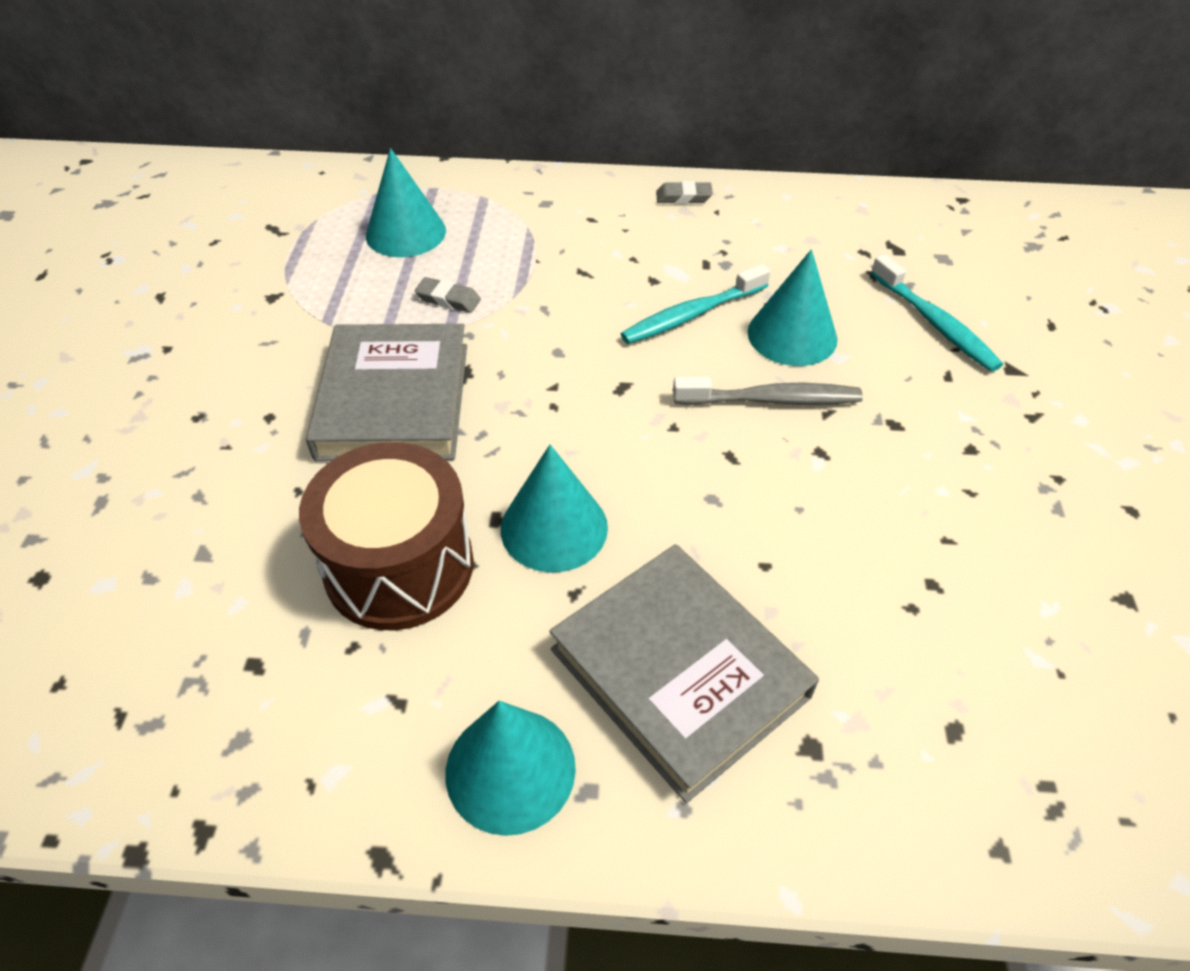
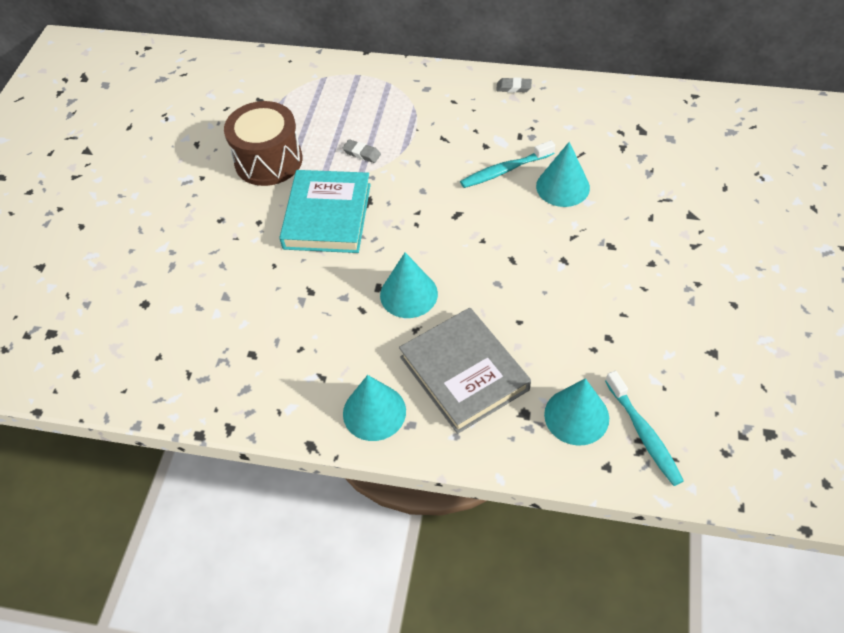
camera: 10 degrees right, 5 degrees up
(394, 400) = (327, 216): grey book -> turquoise book
(399, 566) = (325, 309): brown drum -> brown drum (268, 160)
(405, 233) = (339, 107): turquoise cone -> turquoise cone (576, 416)
(772, 400) = (542, 227): grey toothbrush -> none
(935, 323) = (652, 183): turquoise toothbrush -> turquoise toothbrush (644, 434)

